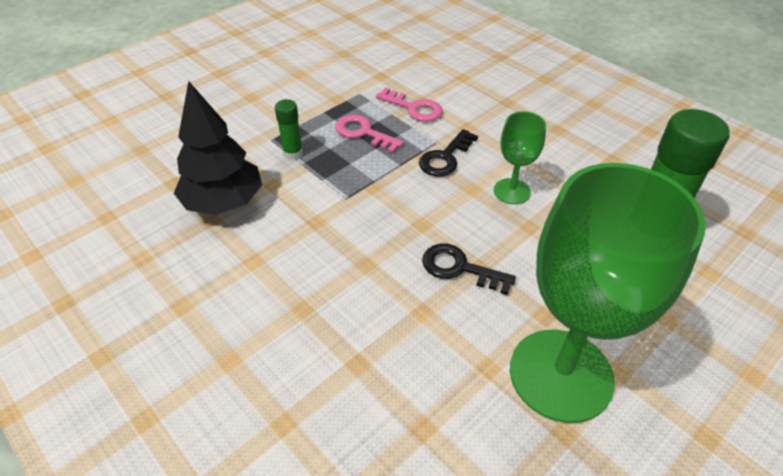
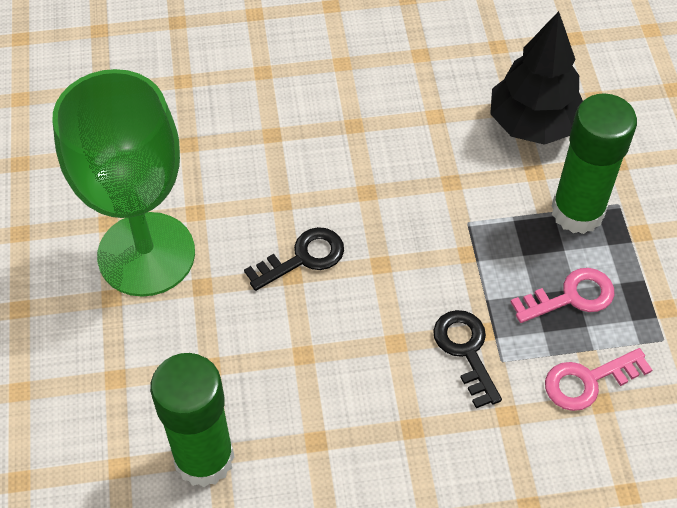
camera: 125 degrees right, 10 degrees up
(293, 153) = (577, 212): green glue stick -> green glue stick, size x2.04
(511, 191) = (363, 377): green goblet -> none

